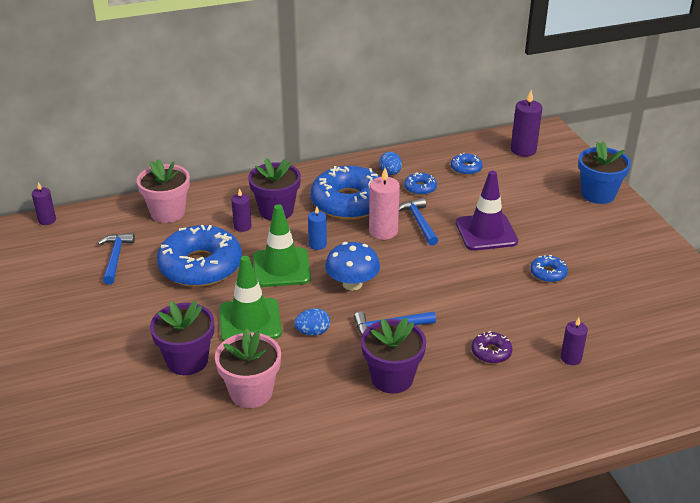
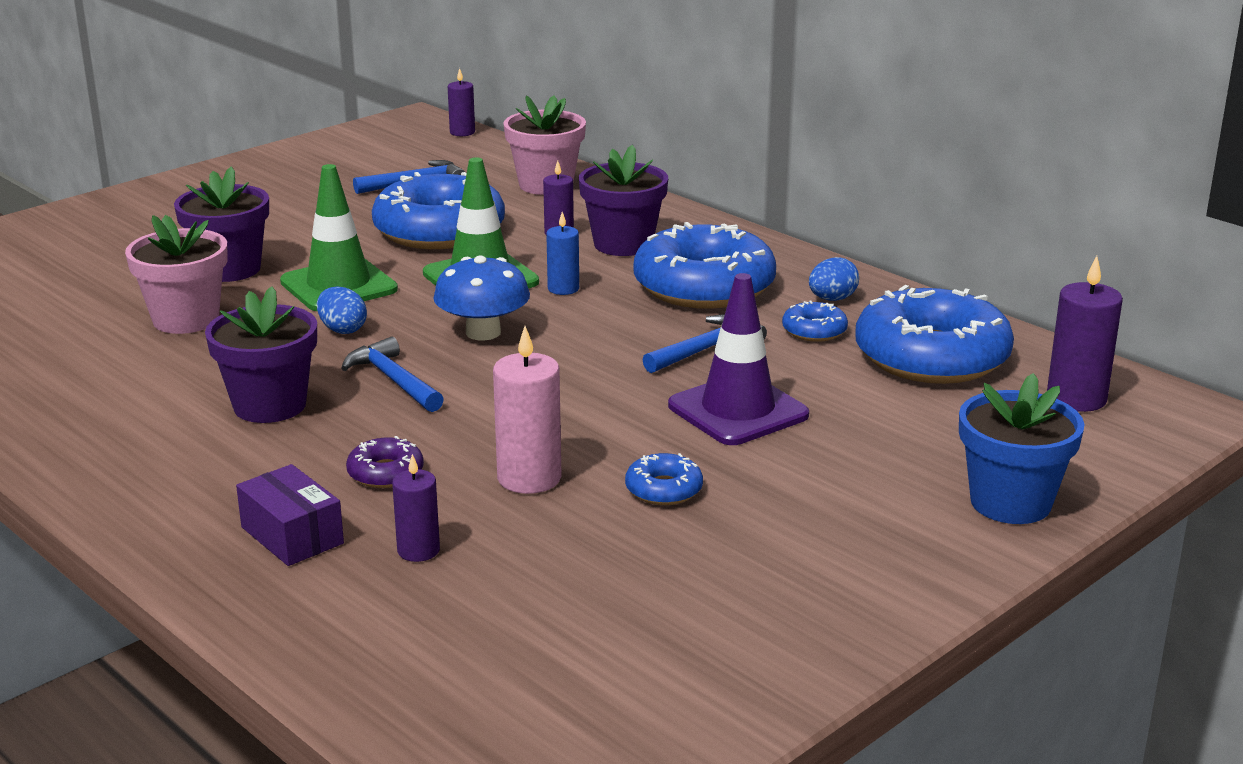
camera: 65 degrees right, 10 degrees down
(383, 231) = (648, 327): pink candle -> pink candle (529, 478)
(466, 168) = (931, 357): blue donut -> blue donut, size x2.31
(539, 396) = (292, 535): none -> purple box

